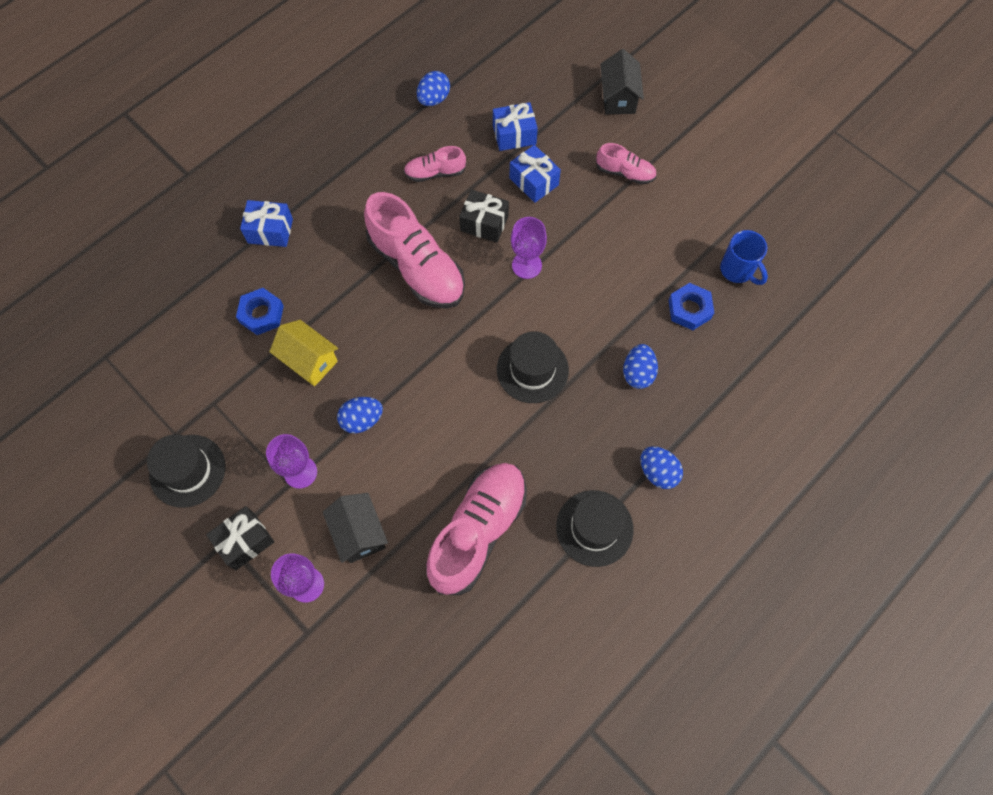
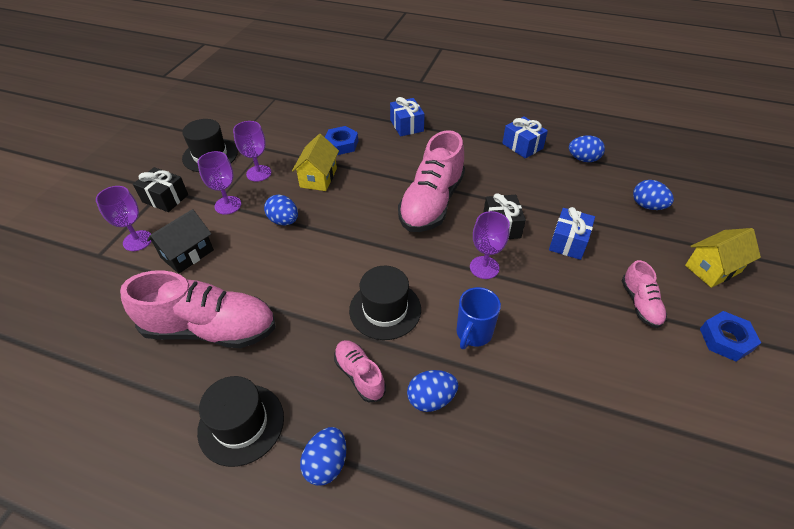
camera: 65 degrees right, 20 degrees down
(261, 423) = (259, 173): none -> purple goblet
(435, 173) = (521, 183): pink shoe -> pink shoe (359, 375)
(514, 135) = (599, 214): blue gift -> blue gift (522, 146)
(526, 92) = (647, 206): none -> blue egg
(618, 98) = (712, 269): black house -> yellow house
(689, 309) = (537, 422): blue nut -> blue nut (726, 339)
(737, 270) = (622, 456): blue mug -> blue mug (473, 333)

